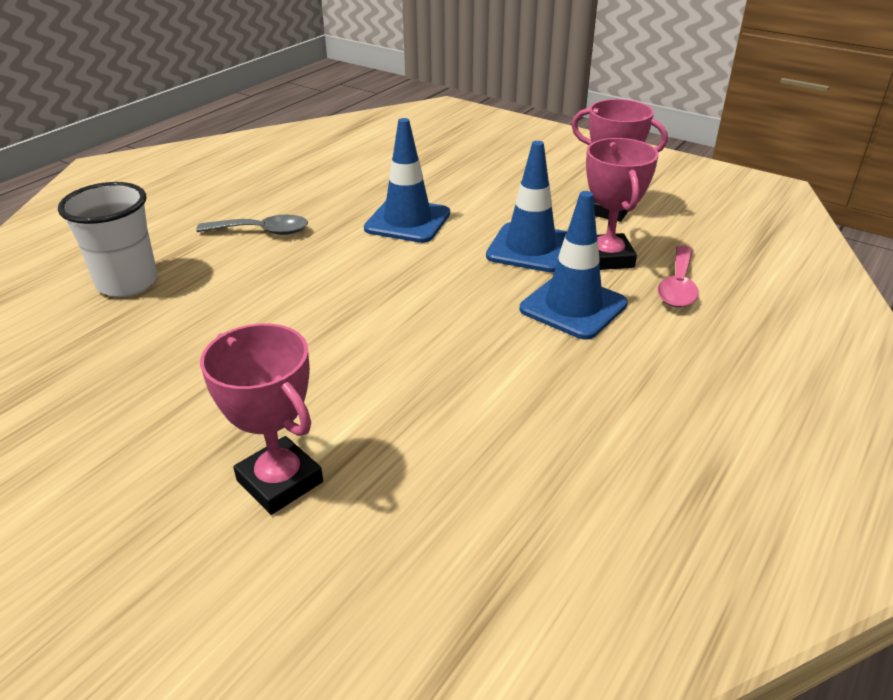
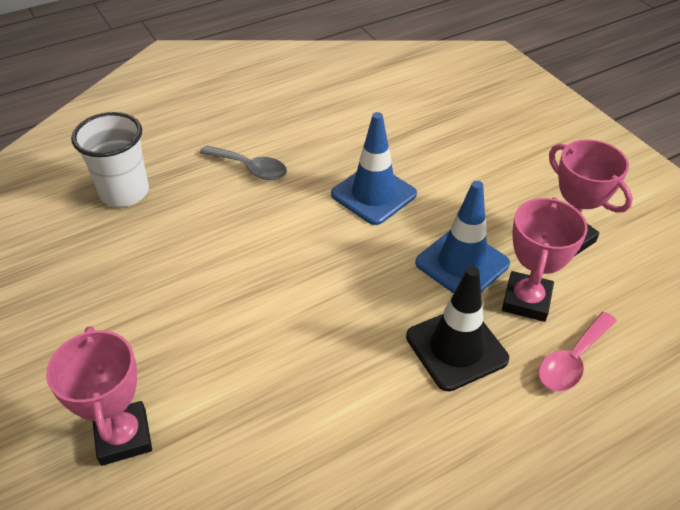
camera: 25 degrees right, 10 degrees up
(573, 306) = (456, 348): blue traffic cone -> black traffic cone

